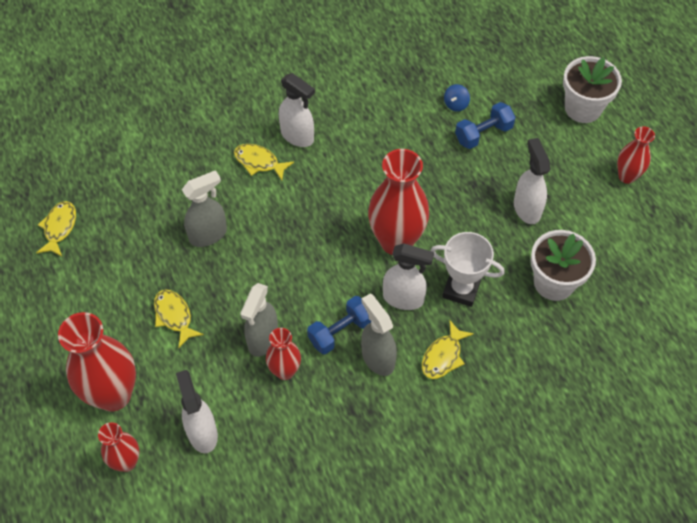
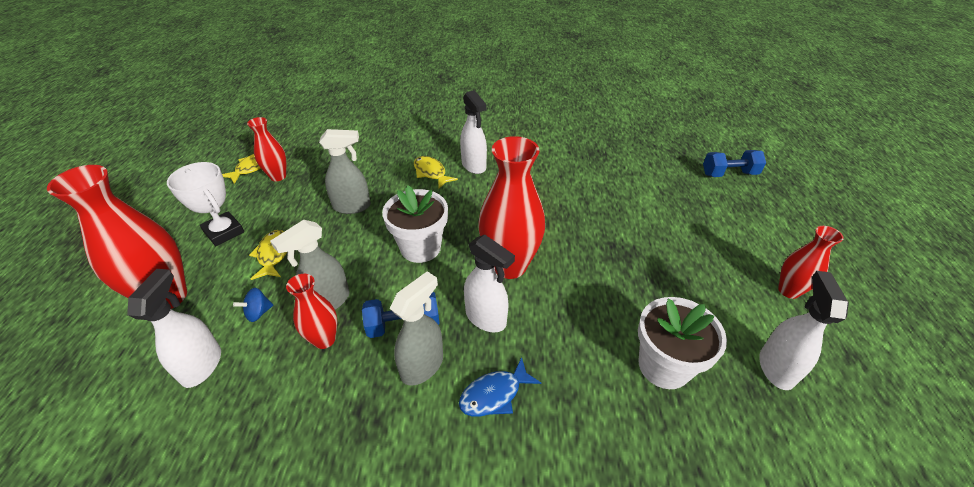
camera: 25 degrees right, 15 degrees down
(126, 462) = (115, 362): red vase -> red vase (278, 176)
(377, 358) = (422, 366): grey spray bottle -> grey spray bottle turned 45 degrees clockwise
(443, 356) = (494, 394): yellow fish -> blue fish
(456, 104) = (624, 183): blue spinning top -> blue spinning top (258, 313)
(461, 289) = (552, 333): white trophy -> white trophy (224, 232)
(483, 134) = (640, 210): blue dumbbell -> blue dumbbell (729, 174)
(526, 208) = (660, 283): white spray bottle -> white spray bottle (776, 367)
(583, 108) = (753, 219): white flower pot -> white flower pot (420, 248)

